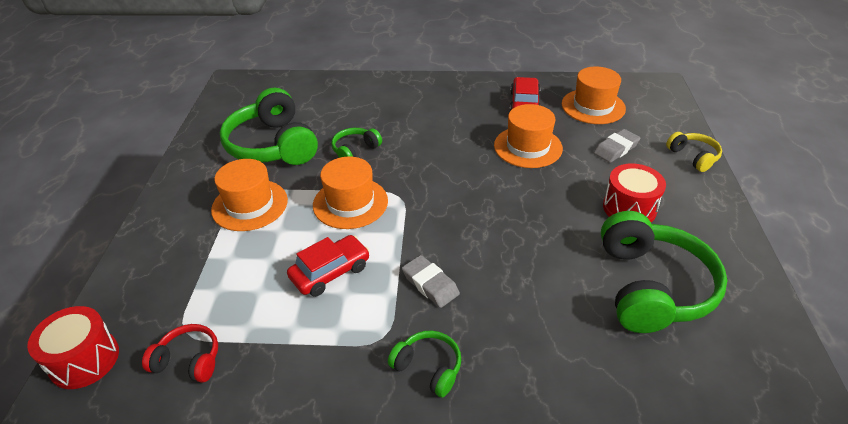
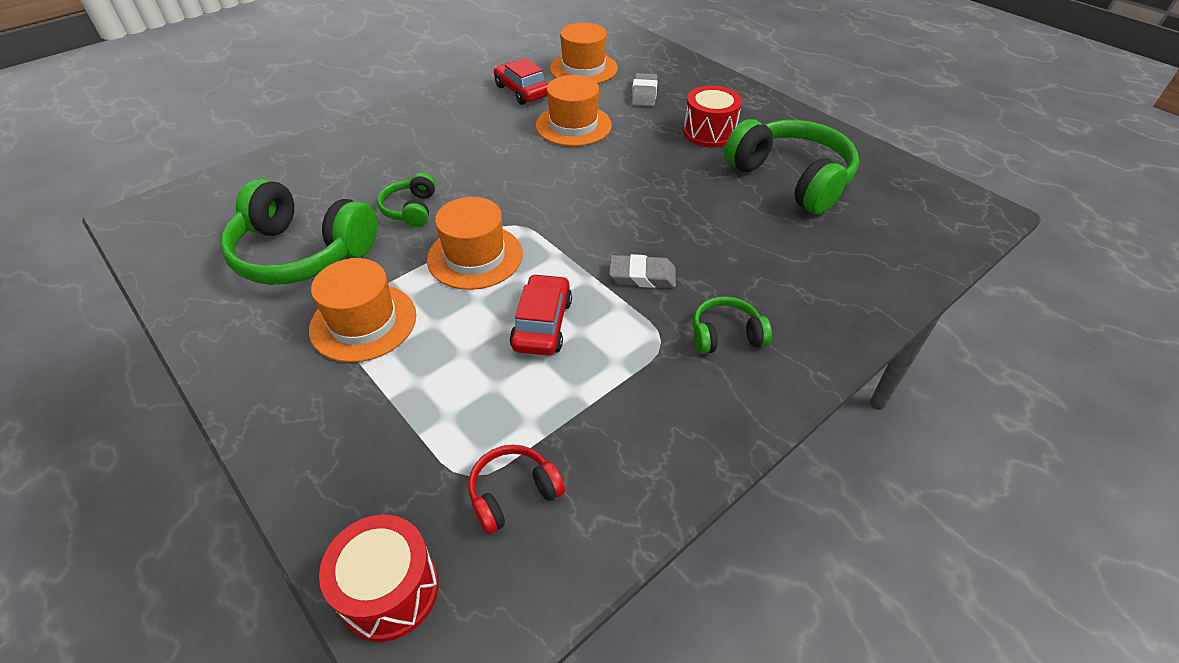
camera: 45 degrees left, 5 degrees up
(693, 157) = (704, 74): yellow headphones -> none

